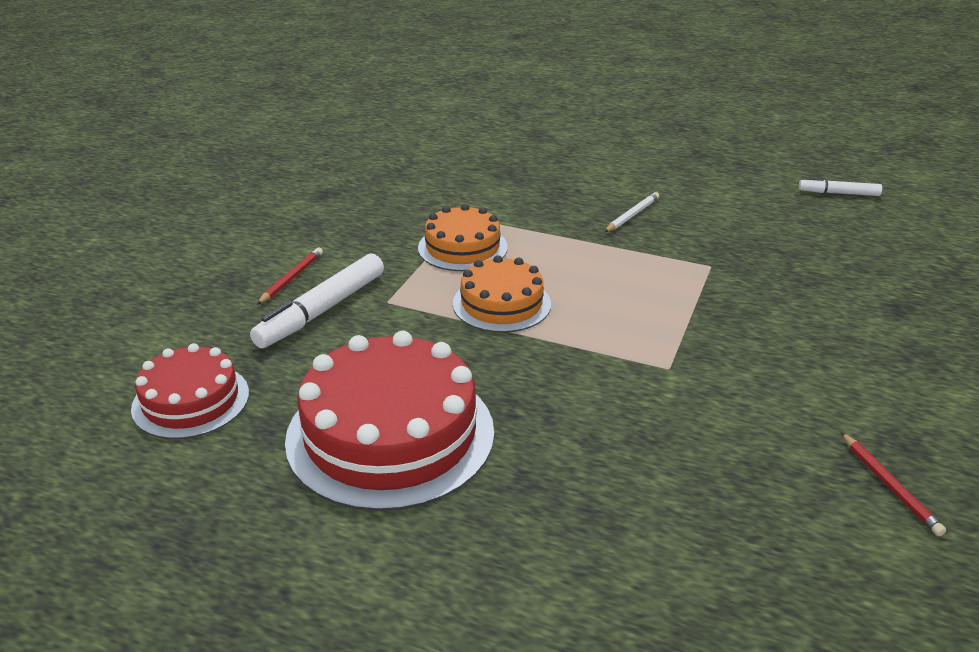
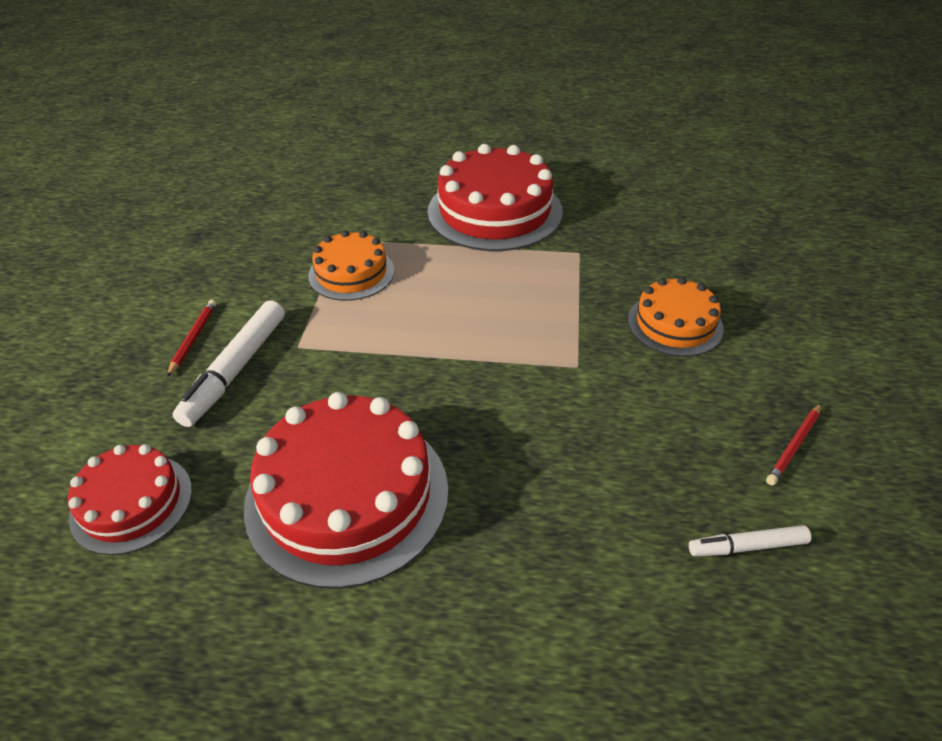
camera: 15 degrees left, 10 degrees up
(501, 304) = (407, 328): orange cake -> orange cake (675, 324)
(632, 215) = (495, 211): white pencil -> red cake
(838, 193) = (660, 160): white marker -> white marker (747, 546)
(890, 486) = (794, 446): red pencil -> red pencil turned 75 degrees clockwise

